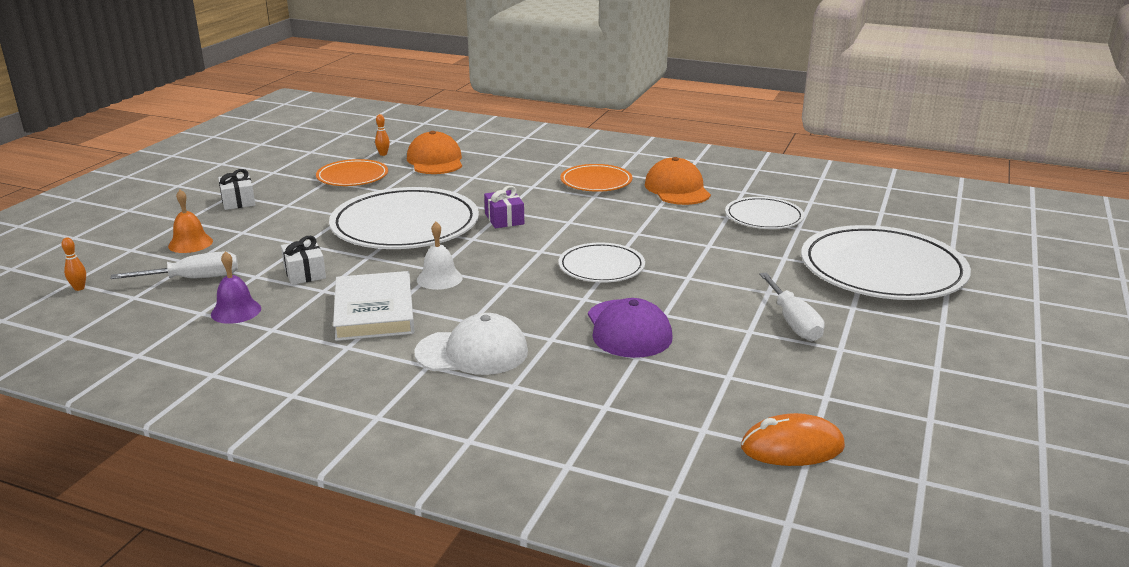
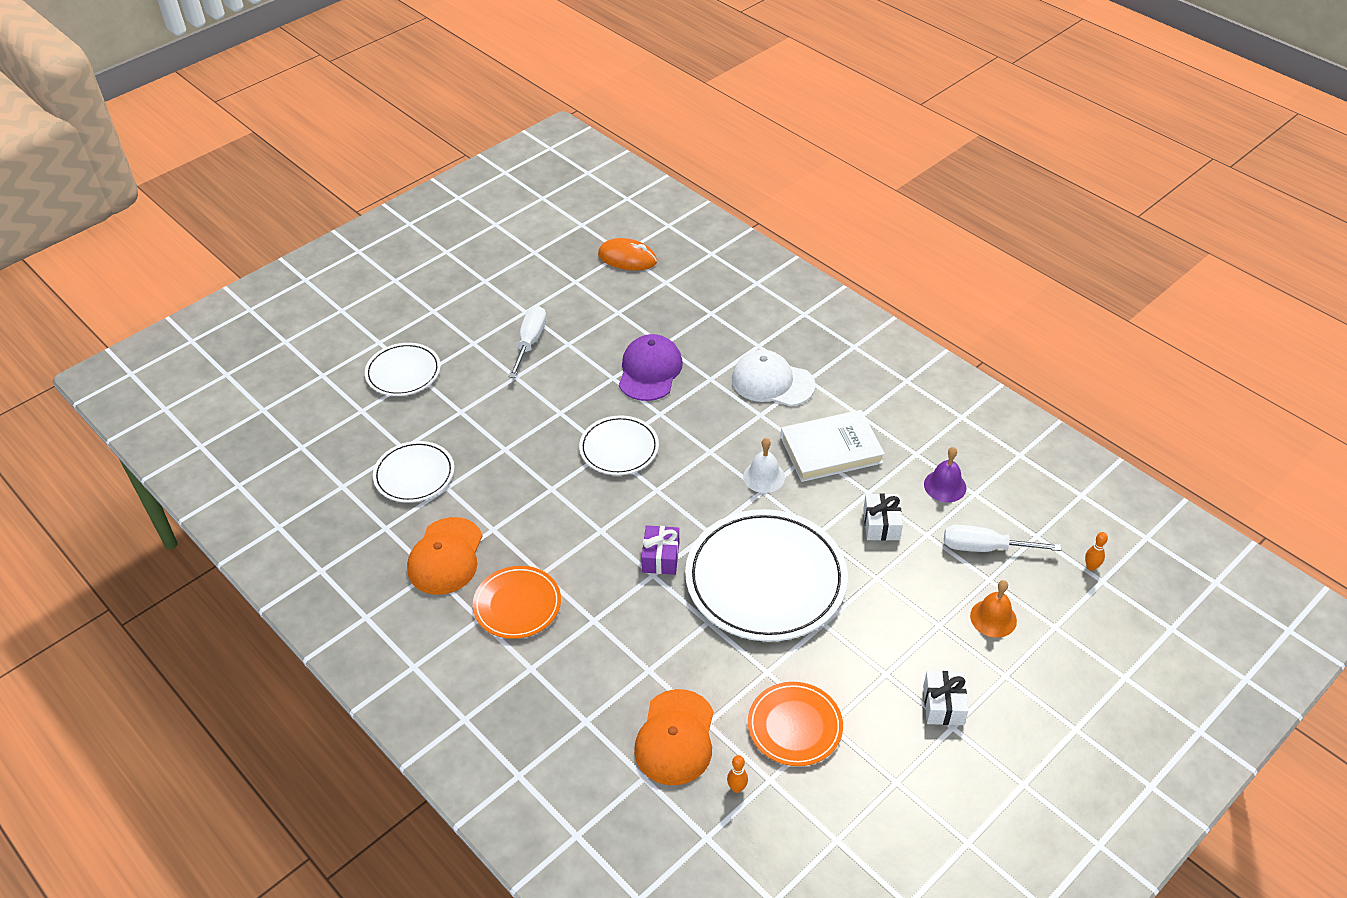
camera: 155 degrees left, 20 degrees up
(374, 311) = (831, 449): white book -> white book turned 60 degrees clockwise
(882, 270) = (403, 372): white plate -> white plate, size x0.54

